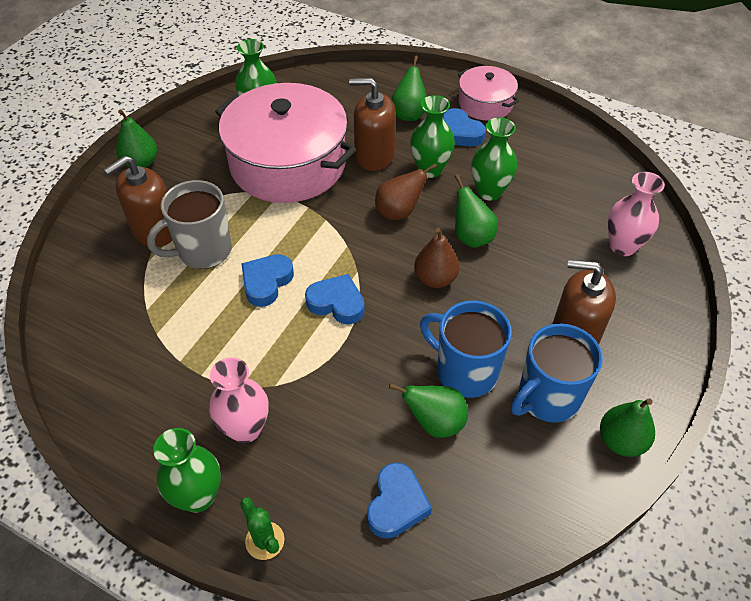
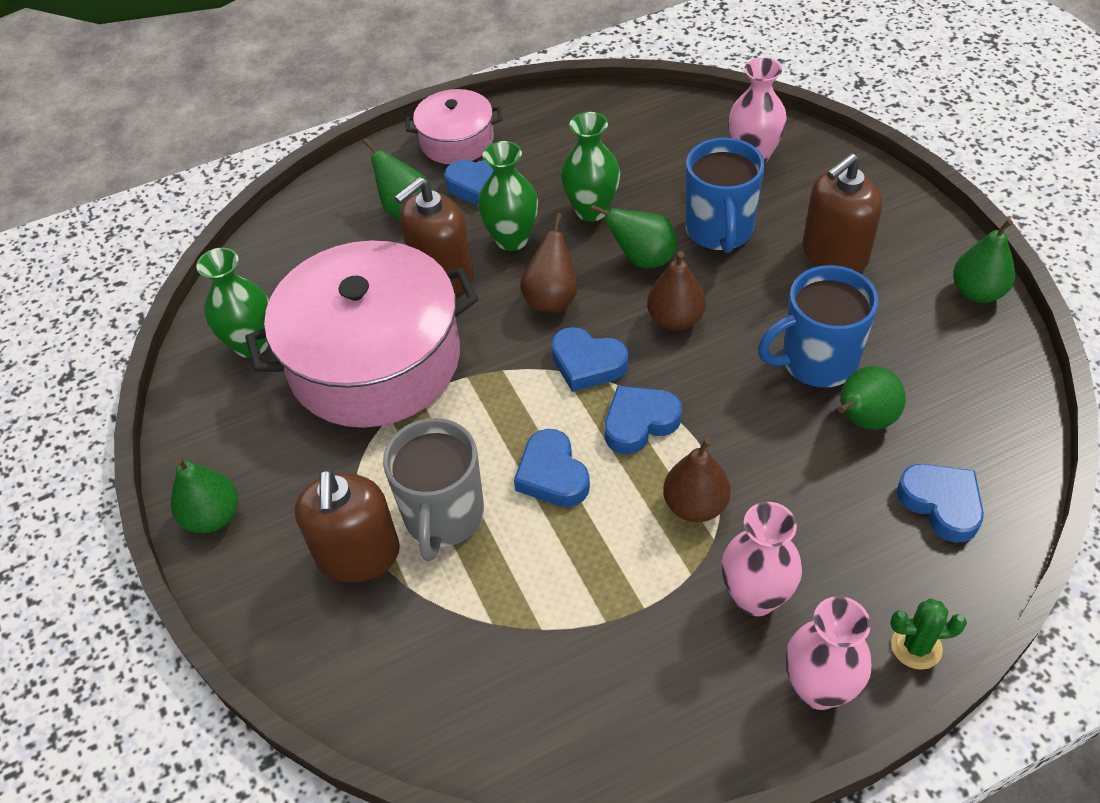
camera: 50 degrees left, 0 degrees up
(198, 496) = (818, 688): green vase -> pink vase
(294, 363) = (695, 505): none -> brown pear
(362, 255) = (587, 364): none -> blue heart
(547, 398) = (893, 316): blue mug -> blue mug (719, 231)

